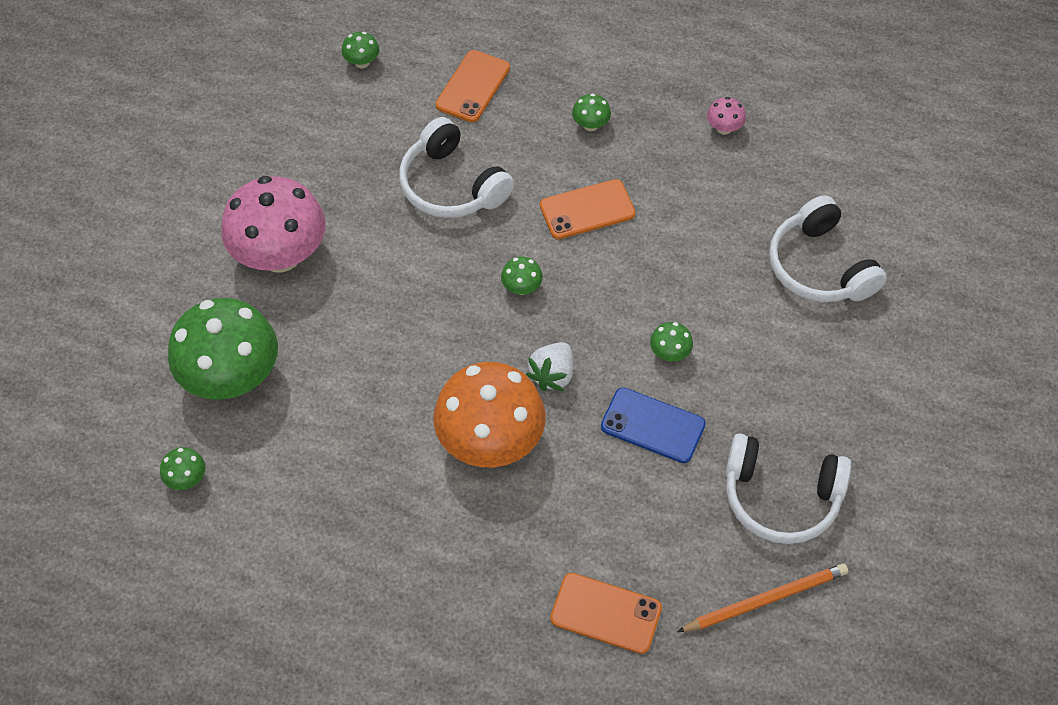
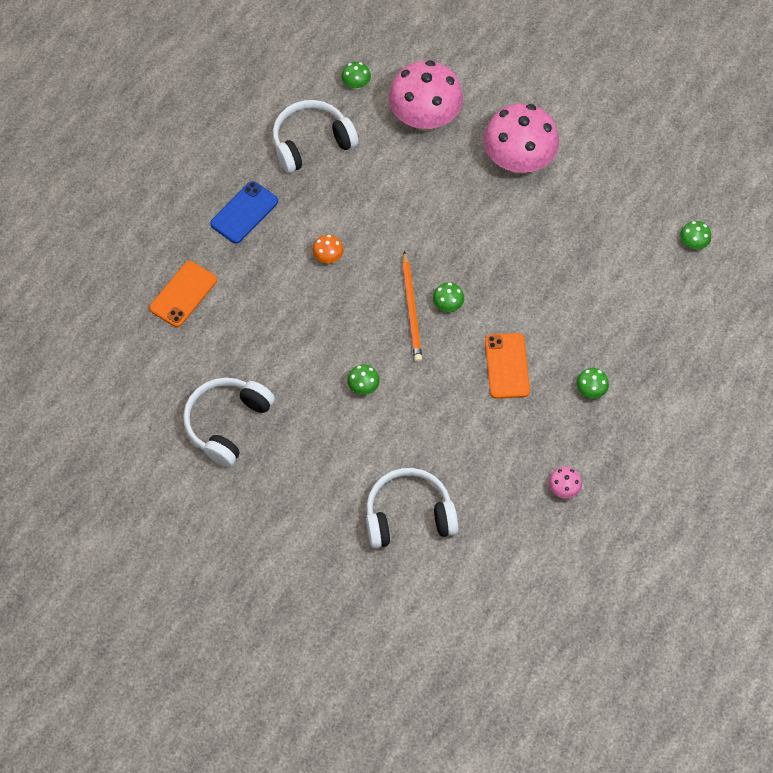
camera: 105 degrees right, 5 degrees up
(232, 377) = (425, 118): green mushroom -> pink mushroom
(451, 185) = (554, 279): white headphones -> white headphones (311, 142)
(472, 86) = (650, 315): orange phone -> none
(490, 441) = (328, 257): orange mushroom -> orange mushroom, size x0.40
(552, 375) = (368, 307): white strawberry -> none
(653, 425) = (308, 359): blue phone -> blue phone (244, 212)
(766, 600) = (158, 390): orange pencil -> orange pencil (411, 309)

